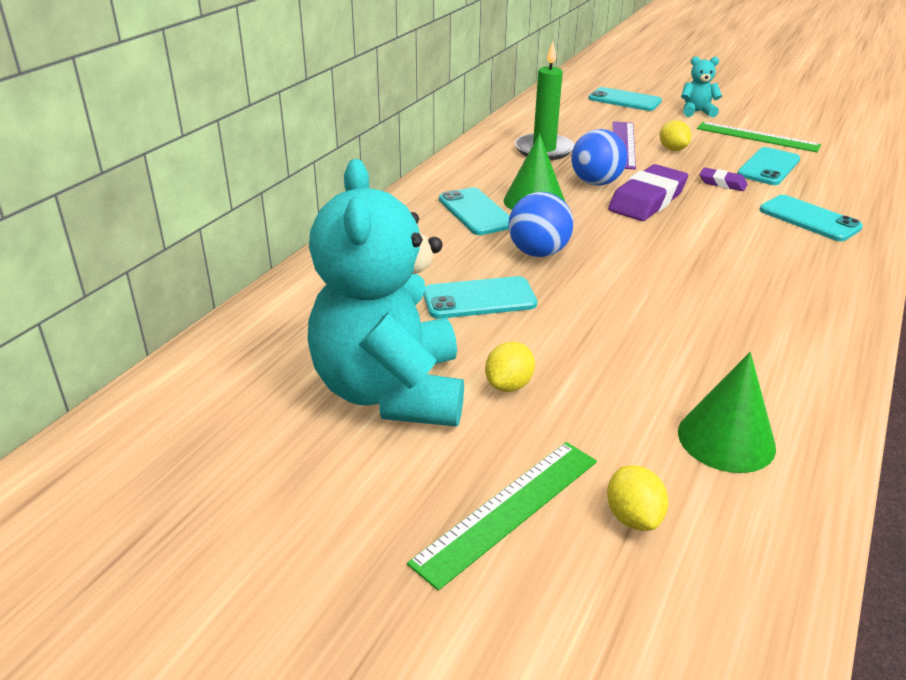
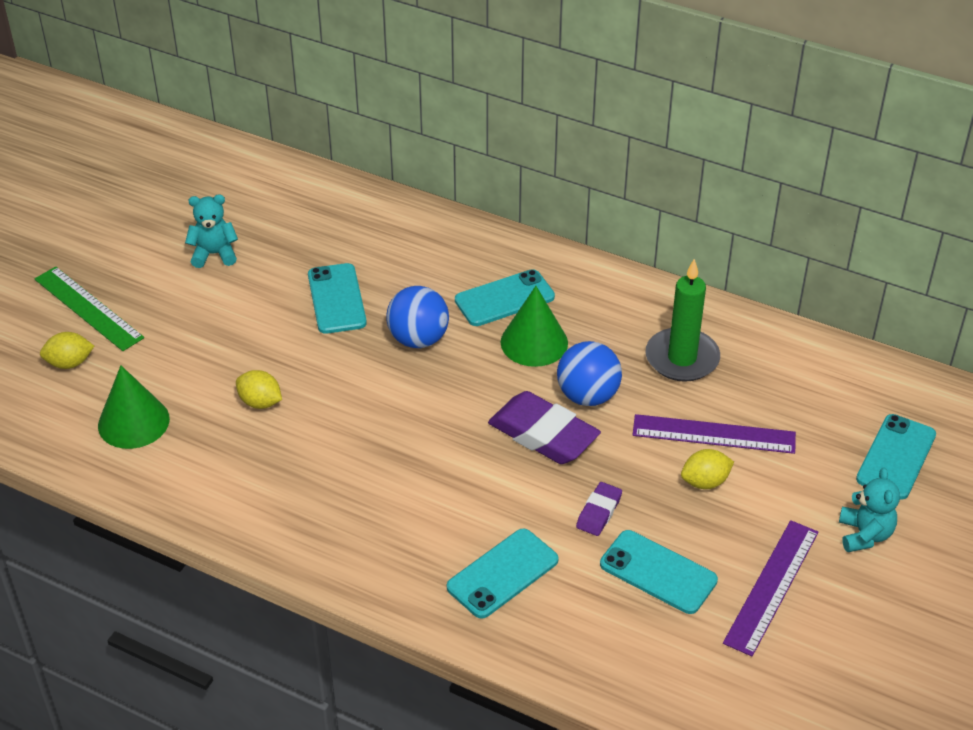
camera: 90 degrees right, 10 degrees up
(390, 392) = (214, 254): turquoise teddy bear -> turquoise teddy bear, size x0.42
(508, 385) = (214, 312): yellow lemon -> yellow lemon (260, 402)
(757, 137) = (771, 586): green ruler -> purple ruler

